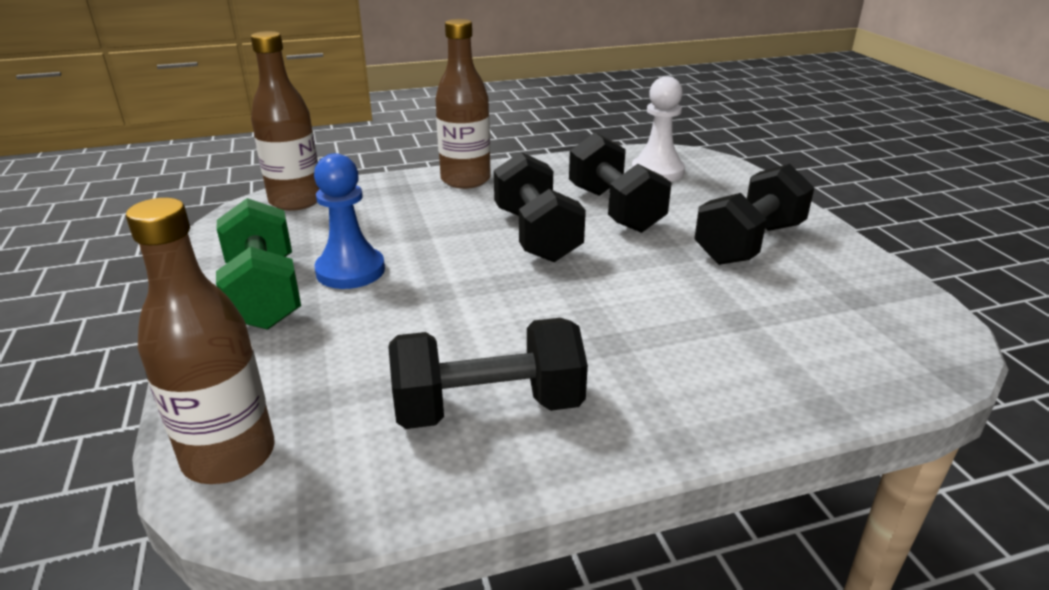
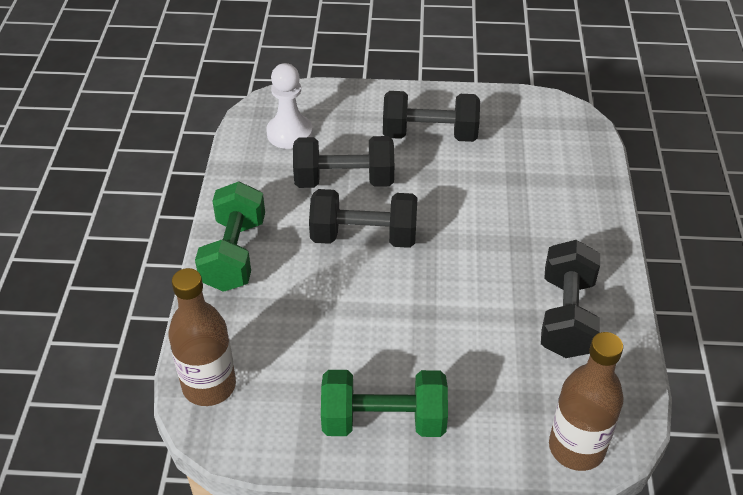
camera: 70 degrees left, 15 degrees up
(350, 271) = (370, 360): blue pawn -> none
(465, 180) = (234, 254): brown bottle -> green dumbbell
(749, 243) = (429, 135): black dumbbell -> black dumbbell turned 60 degrees counterclockwise

